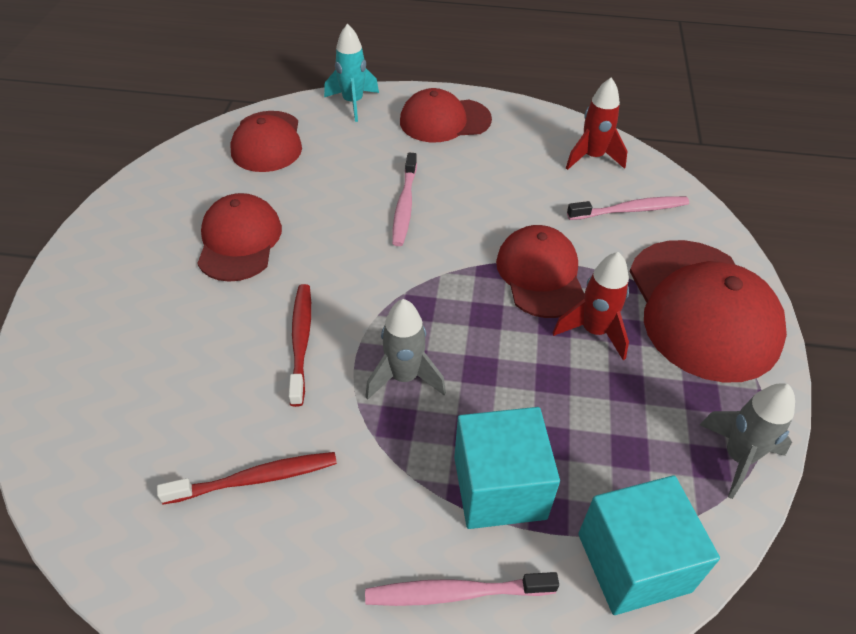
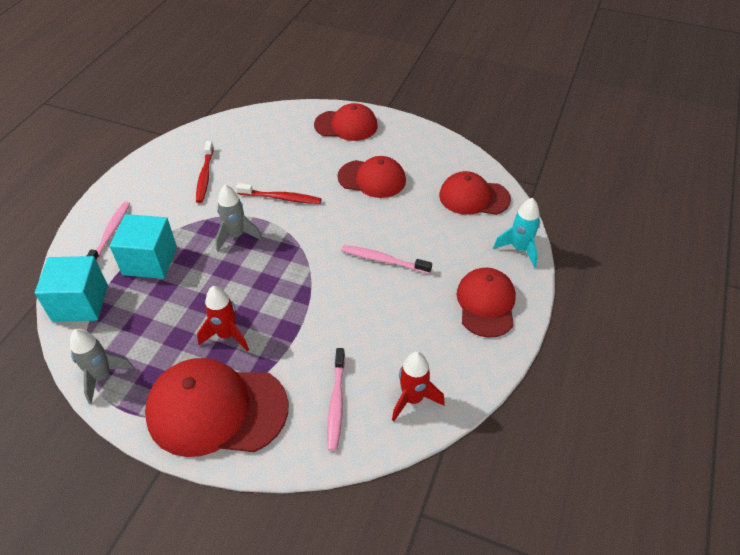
camera: 105 degrees right, 0 degrees up
(540, 275) = (288, 320): red cap -> red cap (346, 125)

